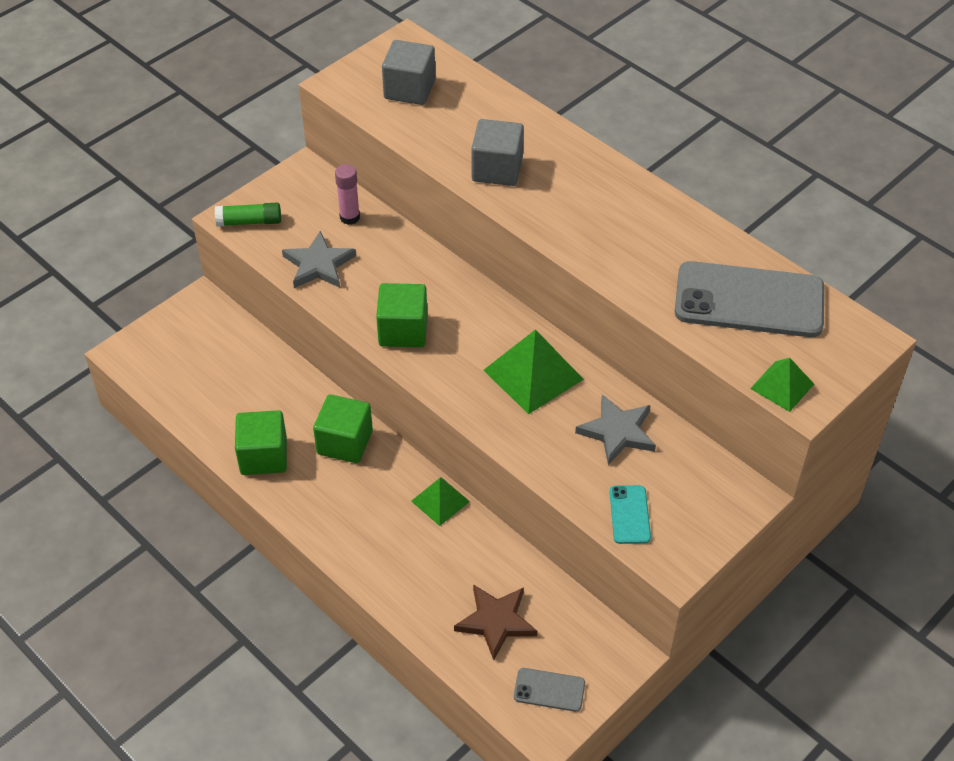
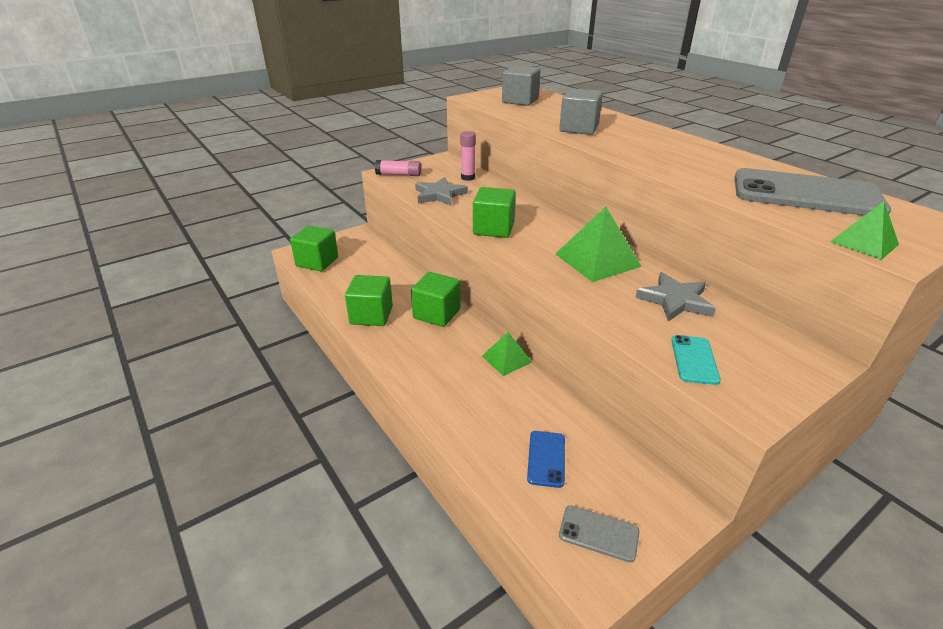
camera: 10 degrees right, 15 degrees down
(160, 369) = (317, 262): none -> green cube
(249, 222) = (399, 174): green glue stick -> pink glue stick
(496, 622) = (546, 458): brown star -> blue phone

